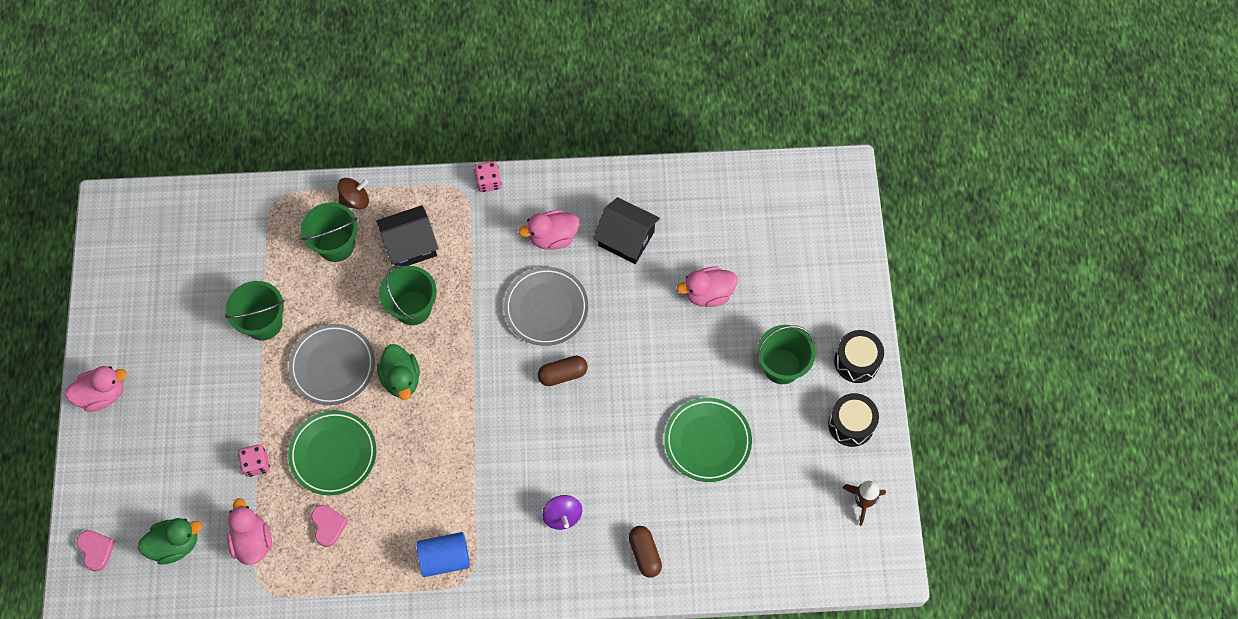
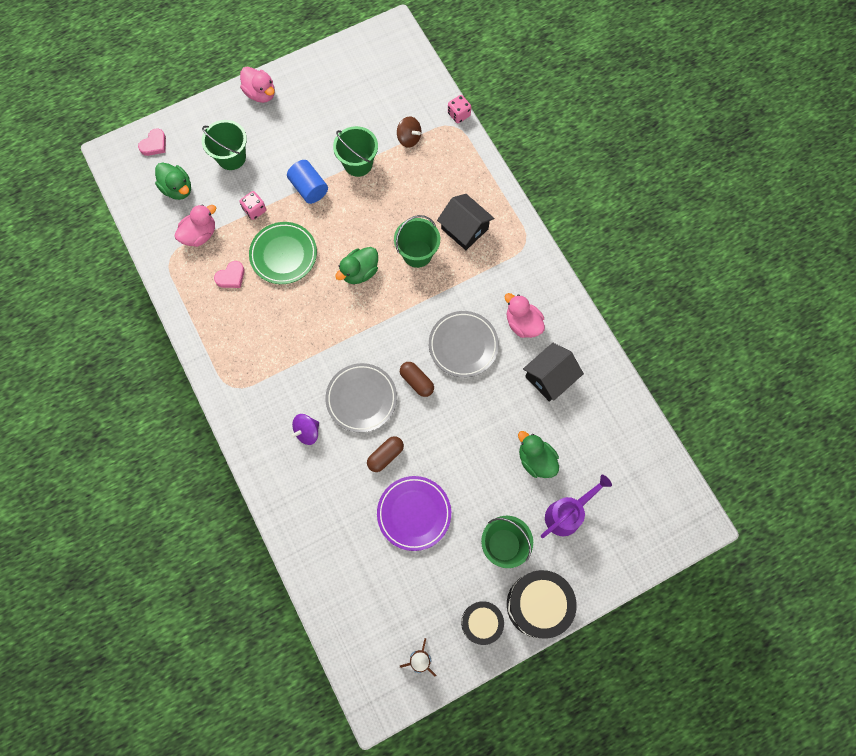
camera: 65 degrees right, 5 degrees up
(333, 366) = (347, 223): grey plate -> grey plate (361, 399)
(336, 245) = (439, 180): green bucket -> green bucket (231, 157)
(355, 200) = (480, 176): brown spinning top -> brown spinning top (409, 138)
(445, 558) = (240, 365): blue cylinder -> blue cylinder (309, 188)
(488, 182) = (543, 258): pink dice -> pink dice (459, 114)
(626, 238) = (550, 377): black house -> black house turned 45 degrees clockwise
(644, 554) = (304, 505): brown capsule -> brown capsule (385, 456)
(707, 441) = (414, 513): green plate -> purple plate
(708, 294) = (536, 460): pink duck -> green duck
(778, 290) = (567, 514): none -> purple watering can
(856, 361) = (538, 605): black drum -> black drum, size x1.56

